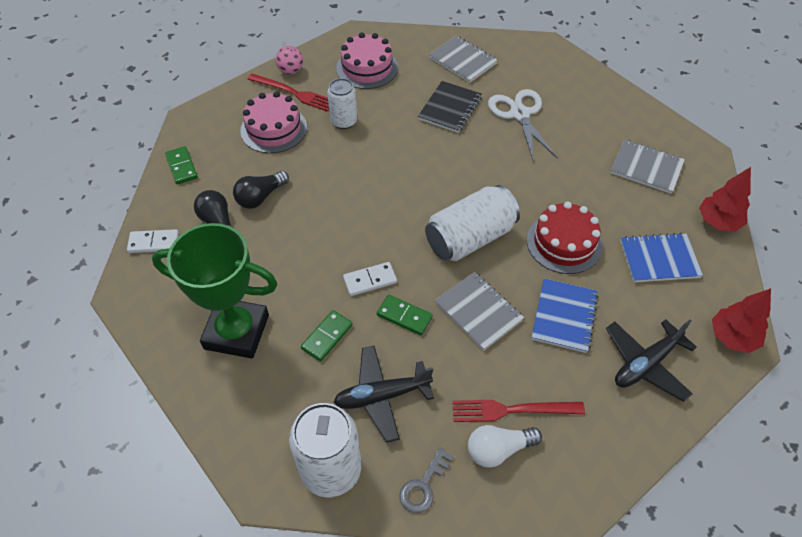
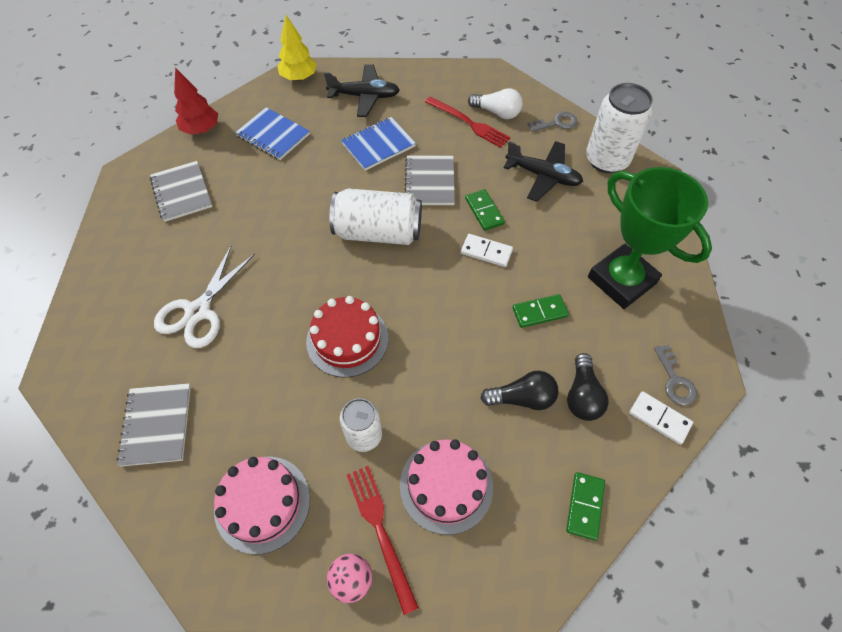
camera: 140 degrees left, 5 degrees up
(153, 276) = (674, 380): none -> grey key
(327, 337) = (552, 233): green domino -> green domino (539, 312)
(450, 108) = (247, 368): black notebook -> none
(564, 243) = (317, 184): red cake -> red cake (347, 339)
(732, 337) = (299, 78): red tree -> yellow tree

